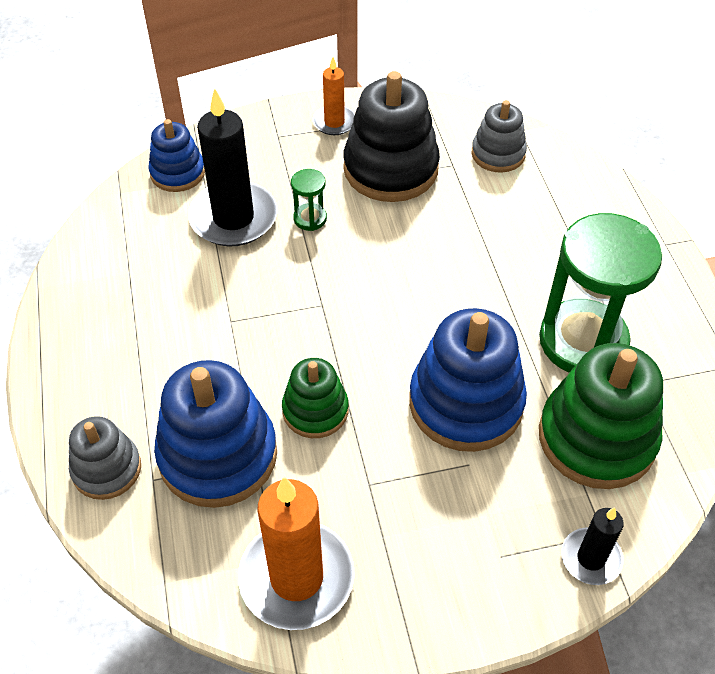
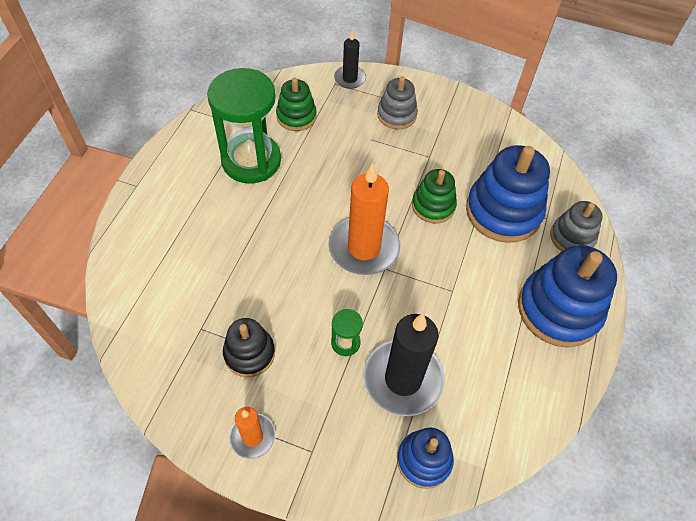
camera: 150 degrees left, 5 degrees up
(296, 577) = (491, 138): orange candle -> orange candle (364, 248)
(390, 169) = (249, 353): black stacking toy -> black stacking toy, size x0.58
(466, 403) = (346, 165): blue stacking toy -> blue stacking toy (558, 309)
(498, 154) = (159, 317): grey stacking toy -> grey stacking toy (397, 115)
(596, 438) = (296, 116): green stacking toy -> green stacking toy, size x0.58

